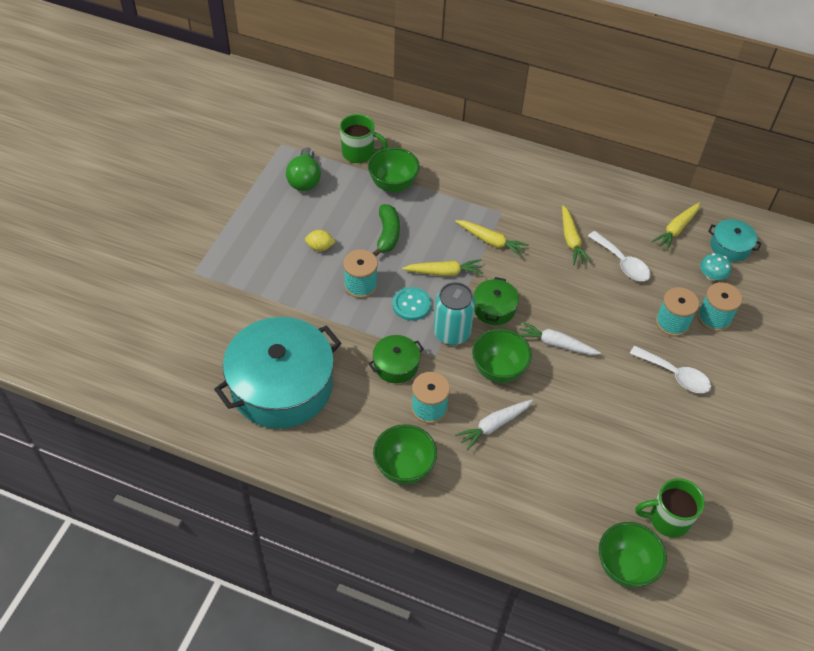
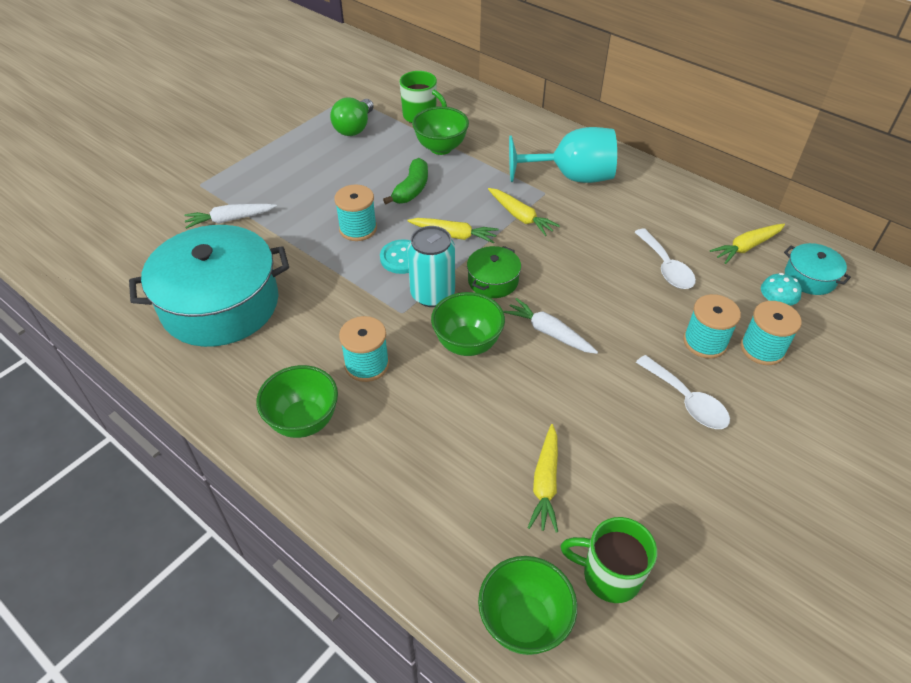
camera: 20 degrees right, 5 degrees down
(320, 247) = (336, 187): yellow lemon -> none
(396, 365) = (353, 312): green pot -> none
(494, 426) = (432, 402): white carrot -> white carrot (230, 219)
(517, 191) = (571, 177): none -> turquoise goblet
(571, 240) = (613, 233): yellow carrot -> yellow carrot (545, 483)

